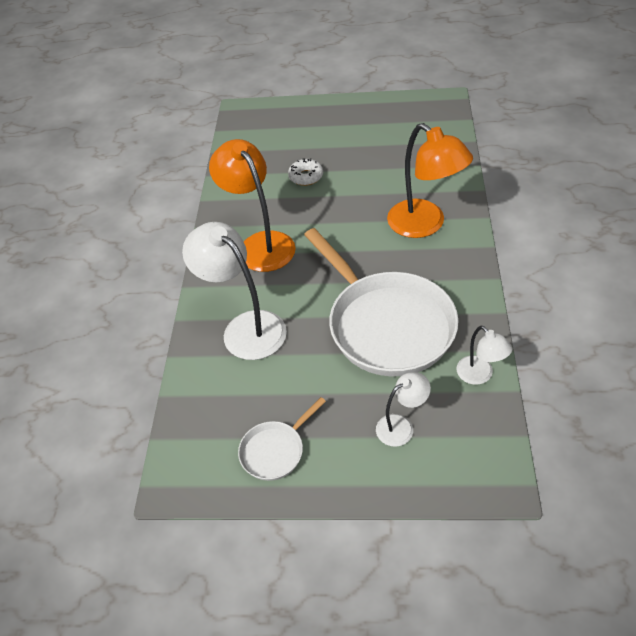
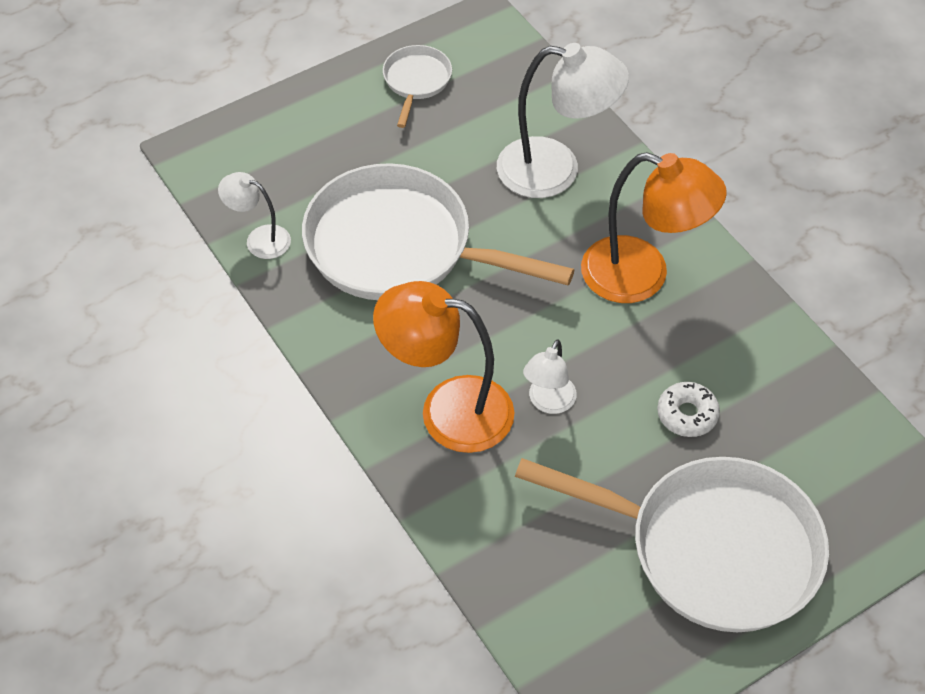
camera: 140 degrees right, 5 degrees up
(347, 130) = (711, 549): none -> white pan
(401, 426) = (311, 155): white lamp -> white lamp (548, 402)

